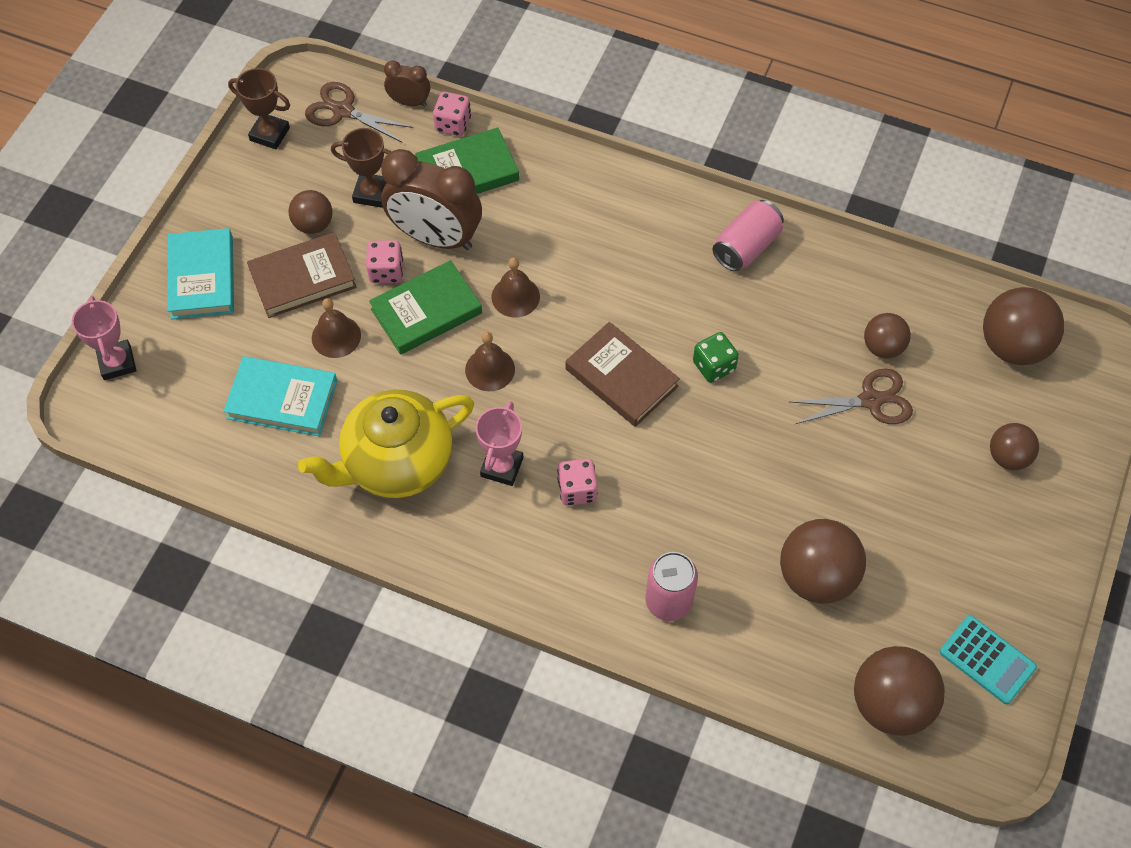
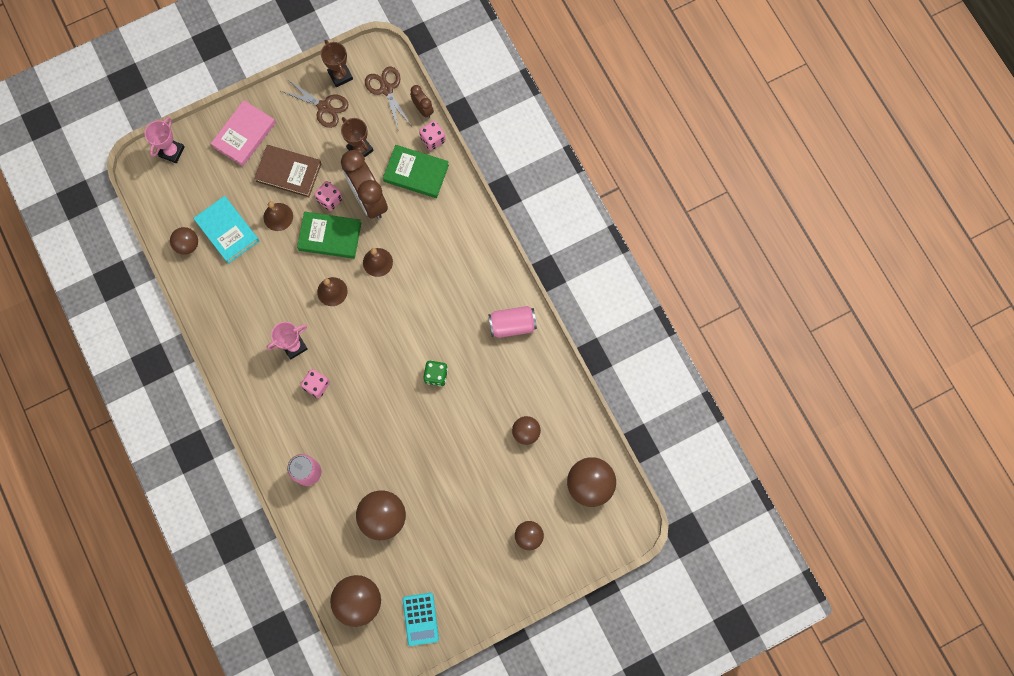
camera: 40 degrees right, 15 degrees up
(202, 277) = (244, 135): turquoise book -> pink book
(313, 224) = (318, 145): brown ball -> brown ball (187, 245)
(396, 462) = (250, 305): yellow teapot -> none
(621, 378) = (388, 345): brown book -> none
(870, 400) = (492, 454): brown scissors -> brown scissors (324, 107)

